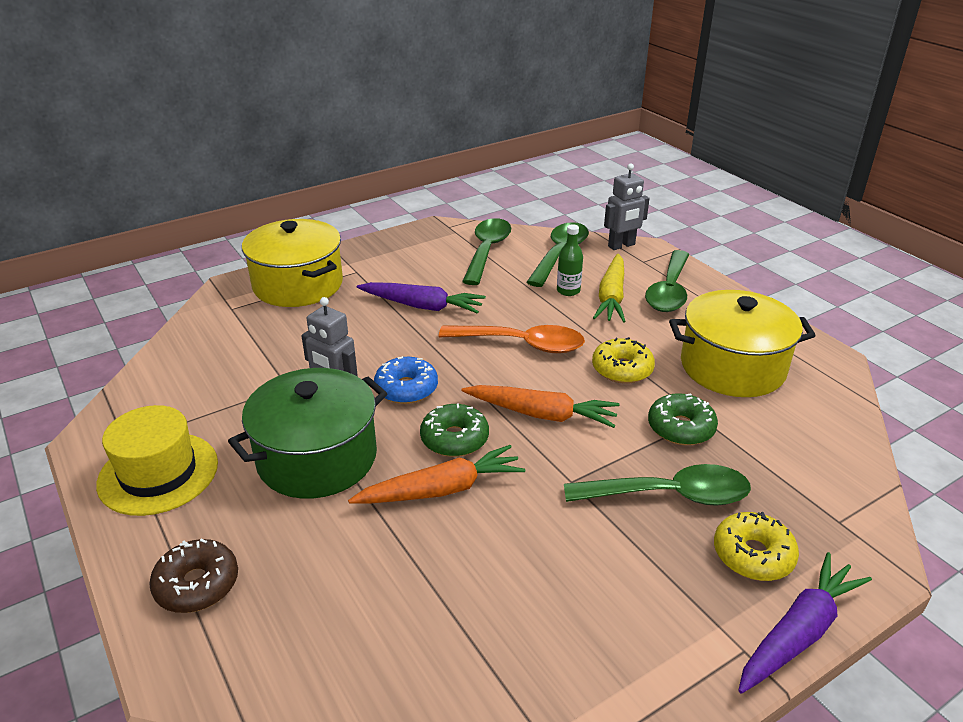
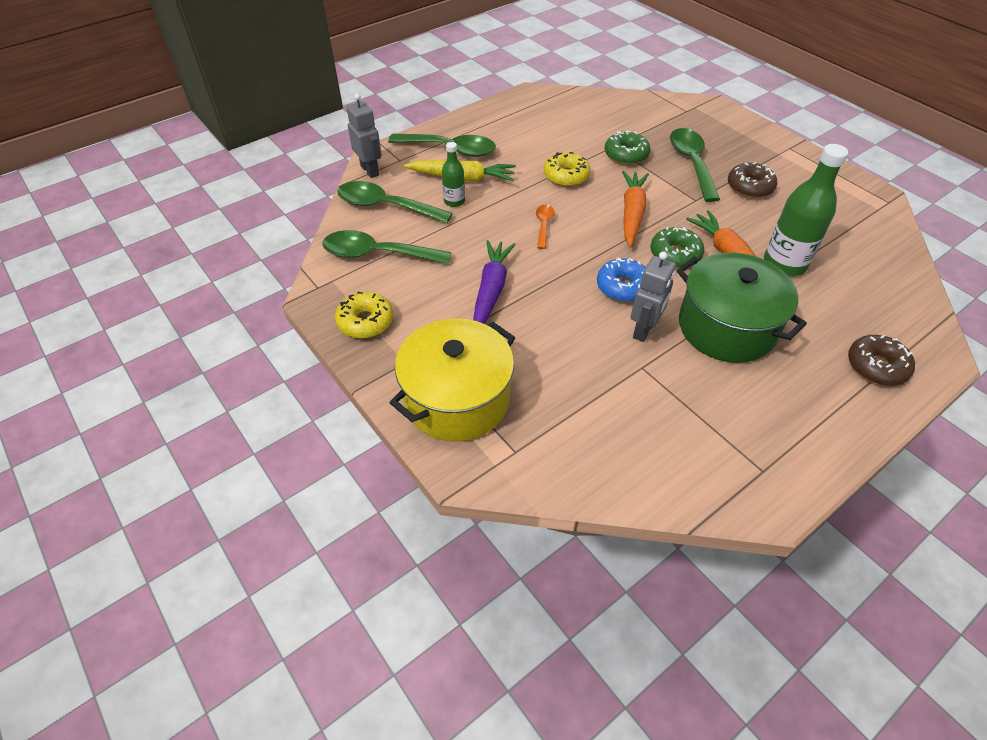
camera: 95 degrees left, 15 degrees up
(158, 473) = (788, 428): yellow hat -> none
(415, 544) = (784, 264): none -> green bottle
(522, 344) = (543, 225): orange spoon -> orange spoon, size x0.51
(606, 553) = (749, 187): none -> brown donut
(732, 367) = (551, 130): yellow pot -> none
(753, 555) = (725, 139): yellow donut -> yellow donut (365, 321)
(799, 632) = (769, 131): purple carrot -> none

